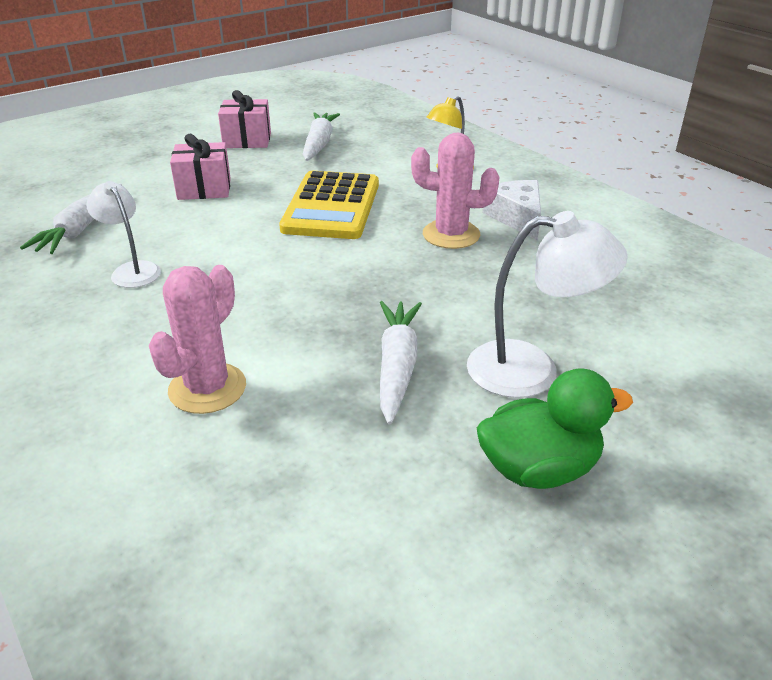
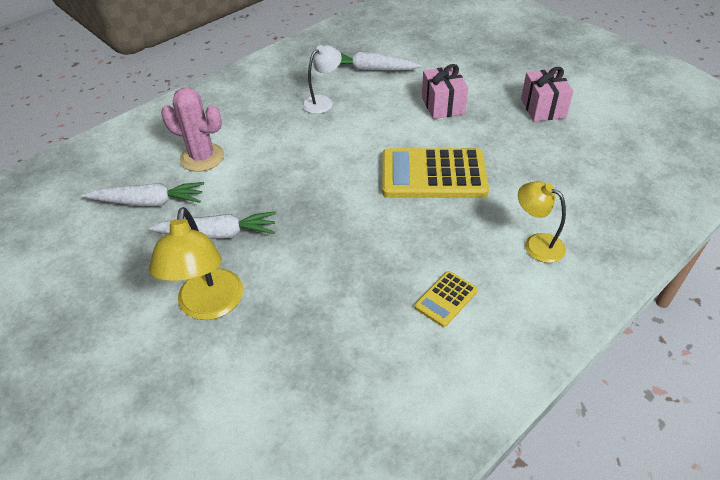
camera: 85 degrees right, 10 degrees up
(319, 144) = (556, 150): white carrot -> white carrot (148, 202)
(451, 235) = (401, 252): pink cactus -> none
(517, 218) = (446, 299): white cheese -> yellow calculator
(531, 370) = (209, 306): white lamp -> yellow lamp
(539, 469) = (111, 308): green duck -> none

